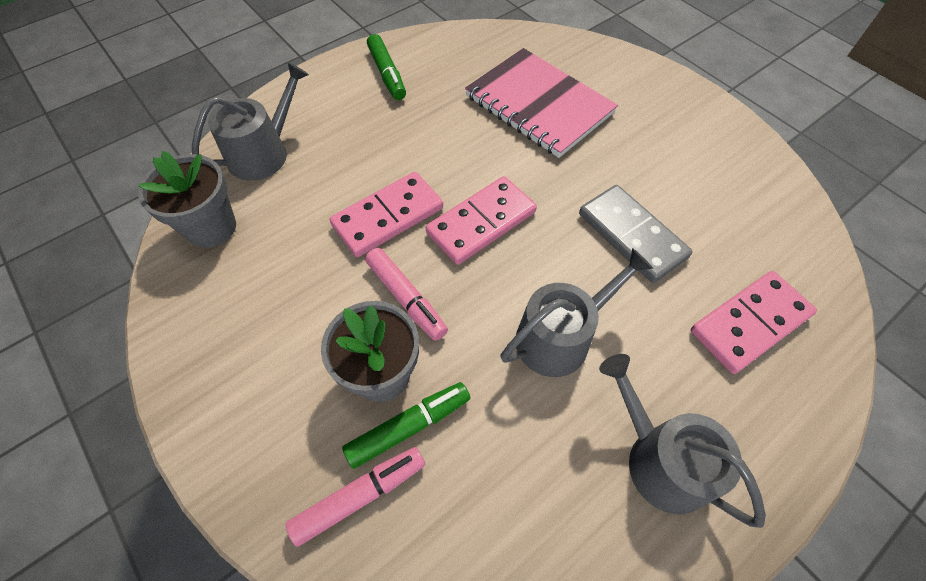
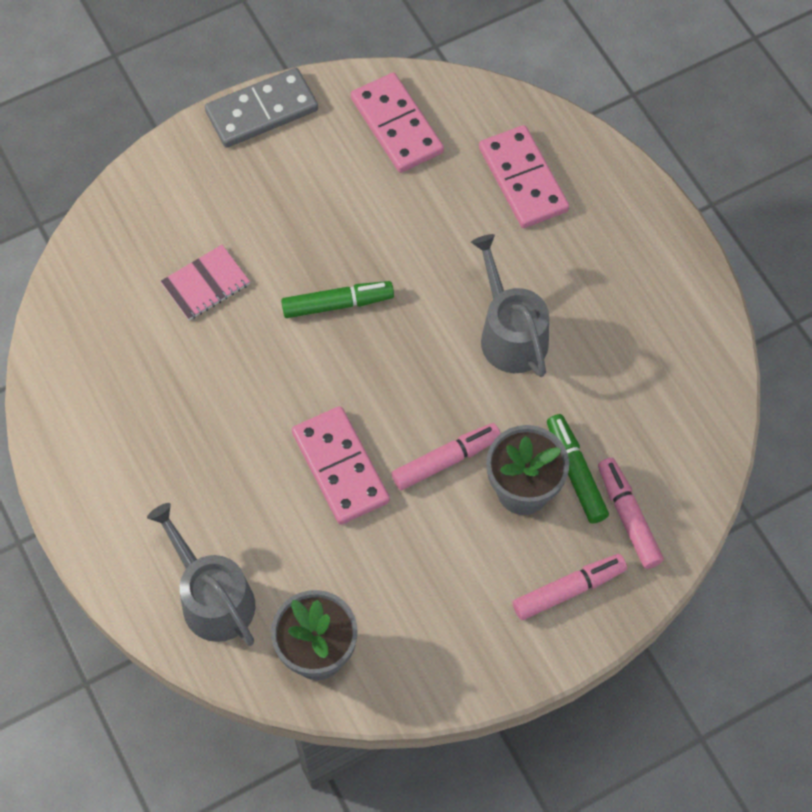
camera: 80 degrees left, 5 degrees up
(268, 437) = (568, 590): none -> pink marker
(387, 74) = (104, 445): green marker -> green marker (337, 304)
(481, 223) = (367, 377): pink domino -> pink domino (397, 125)
(538, 105) = (206, 284): pink notebook -> pink notebook, size x0.49
(632, 235) = (411, 243): grey domino -> grey domino (262, 111)
(660, 459) = (629, 288): grey watering can -> none

